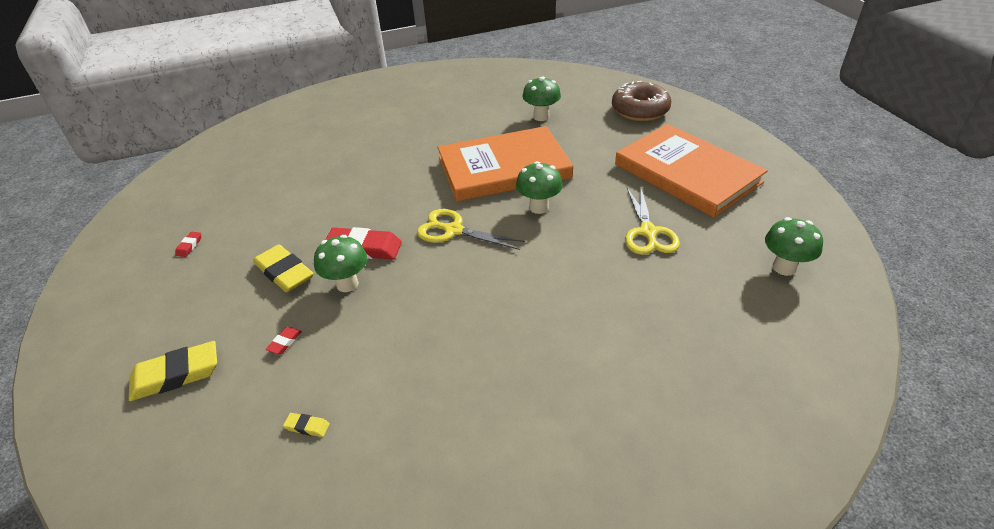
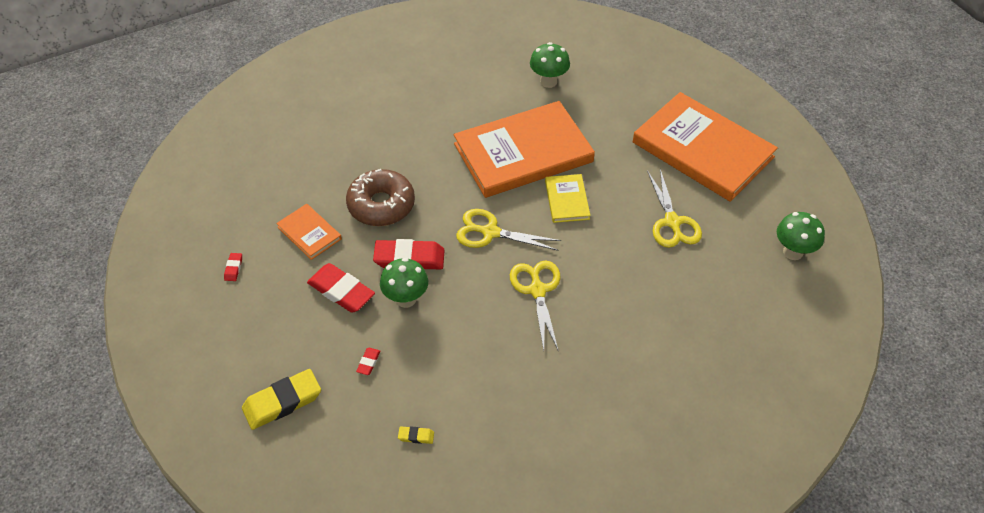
camera: 10 degrees left, 10 degrees up
(275, 221) = (309, 233): none -> orange book
(284, 272) = (341, 291): yellow eraser -> red eraser
(489, 285) = (537, 290): none -> yellow scissors
(539, 207) = (567, 200): green mushroom -> yellow book
(640, 110) = (649, 68): brown donut -> brown donut (381, 205)

